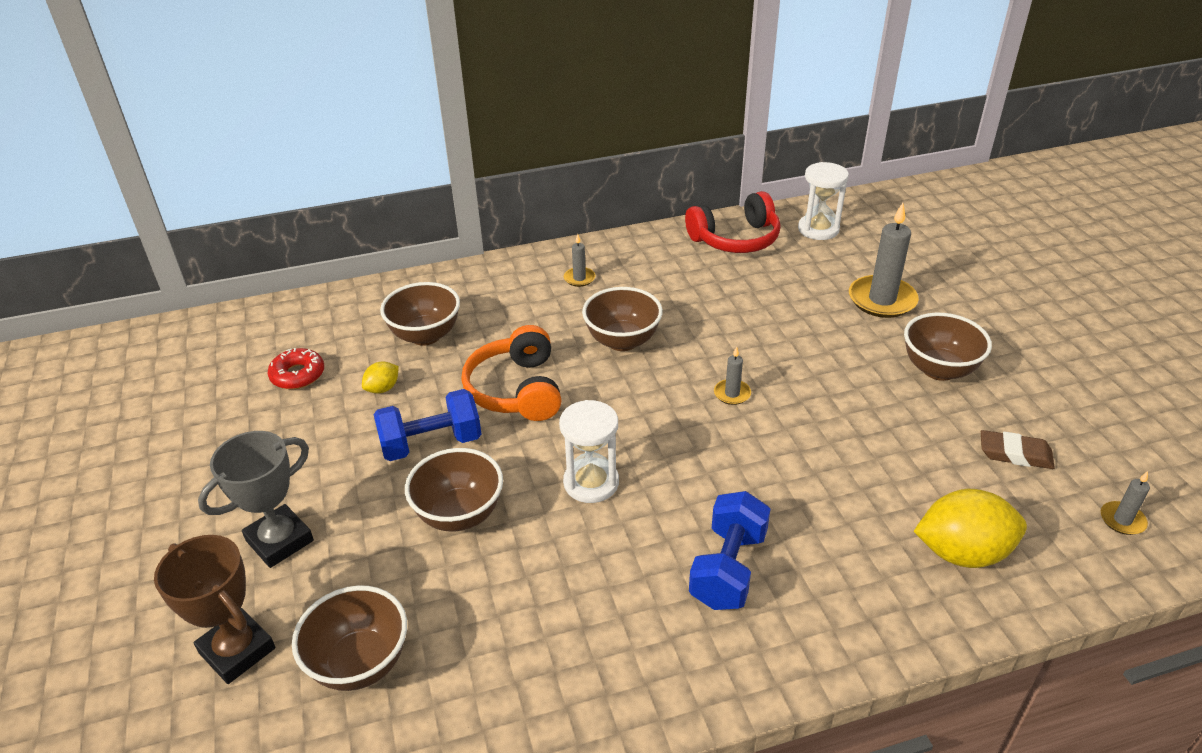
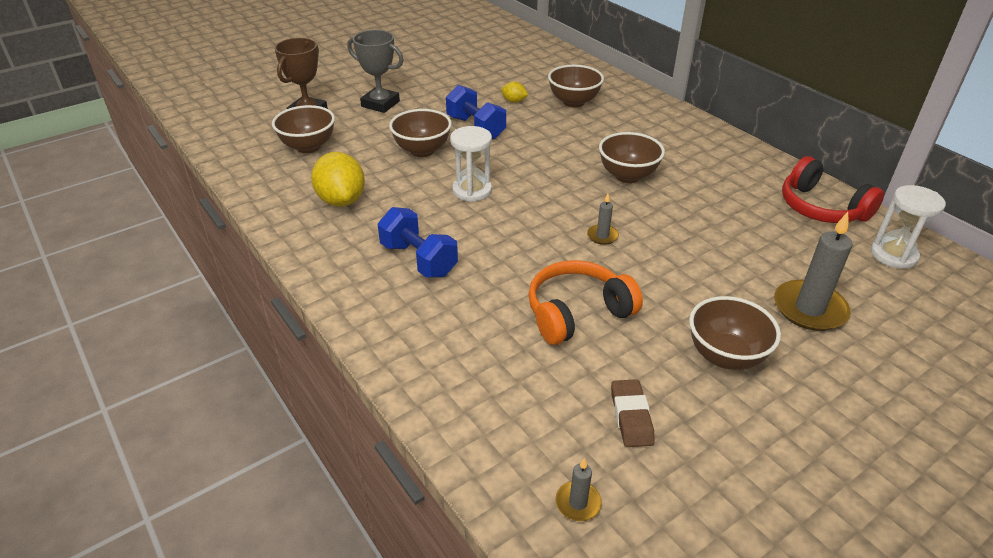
camera: 70 degrees right, 0 degrees up
(298, 375) = (508, 74): red donut -> none
(516, 390) = (543, 145): orange headphones -> orange headphones (577, 313)
(579, 278) = (688, 143): grey candle -> none
(728, 569) = (418, 260): blue dumbbell -> blue dumbbell turned 45 degrees clockwise
(962, 552) = (483, 382): yellow lemon -> yellow lemon (341, 200)

